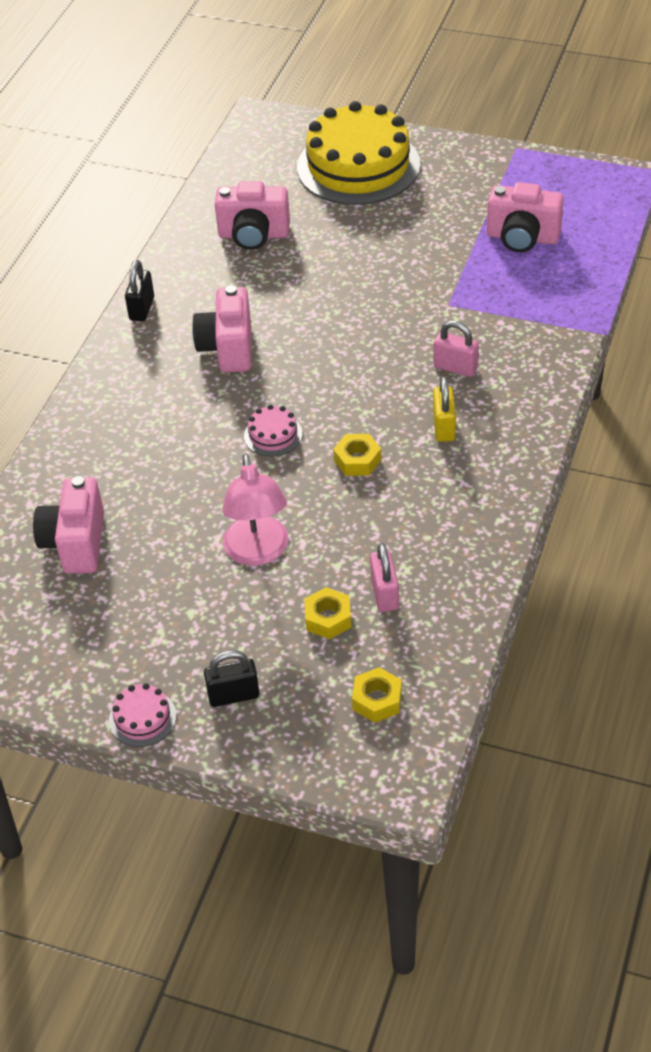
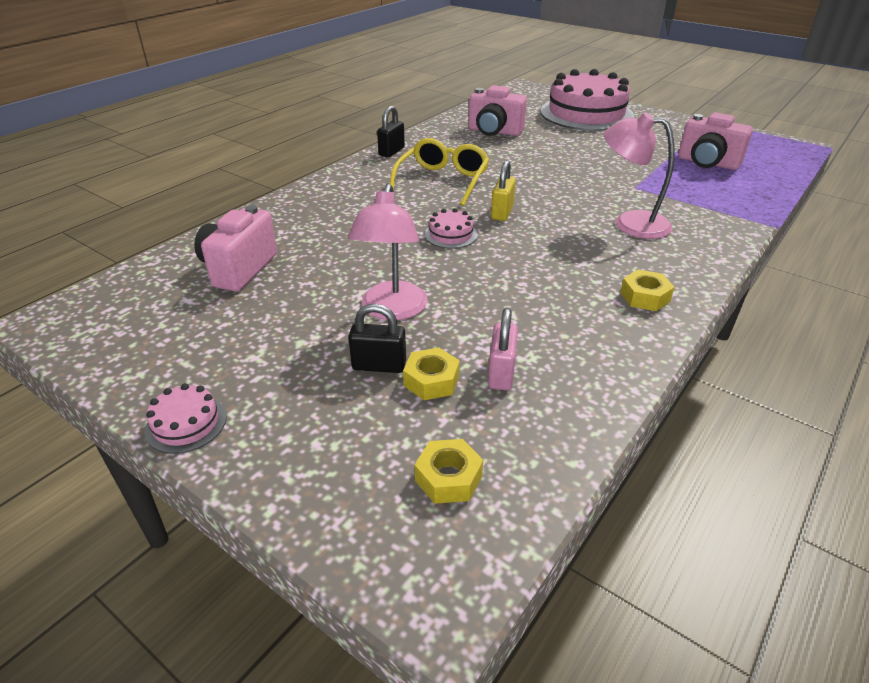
camera: 15 degrees right, 10 degrees down
(228, 348) = (442, 181): pink camera -> yellow glasses
(233, 695) = (292, 427): black padlock -> black padlock (379, 365)
(357, 460) = (518, 265): yellow nut -> yellow nut (645, 297)
(358, 166) = (586, 113): yellow cake -> pink cake
(444, 427) = (608, 258): yellow padlock -> yellow padlock (502, 212)
(455, 367) = (630, 223): pink padlock -> pink lamp

